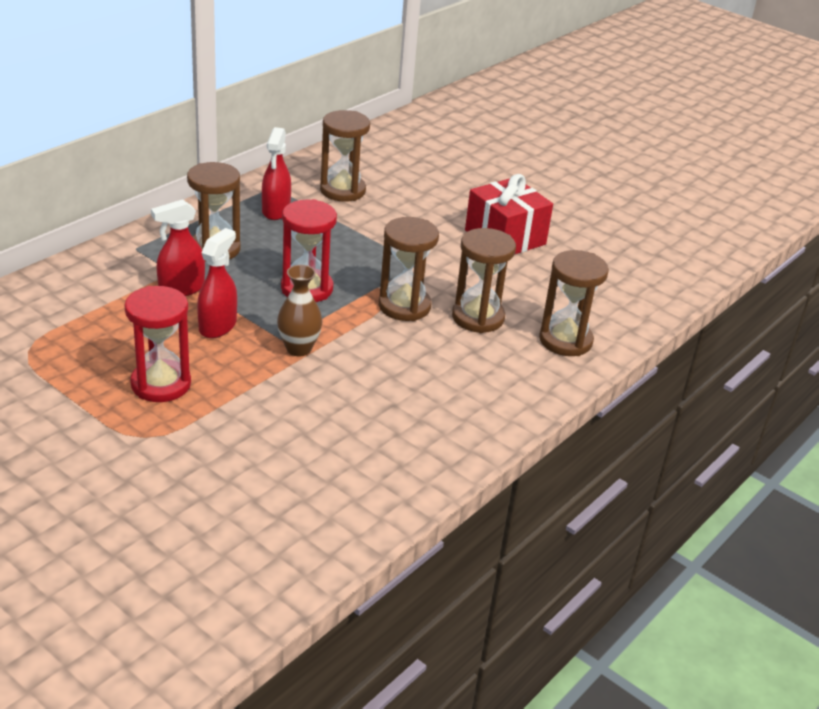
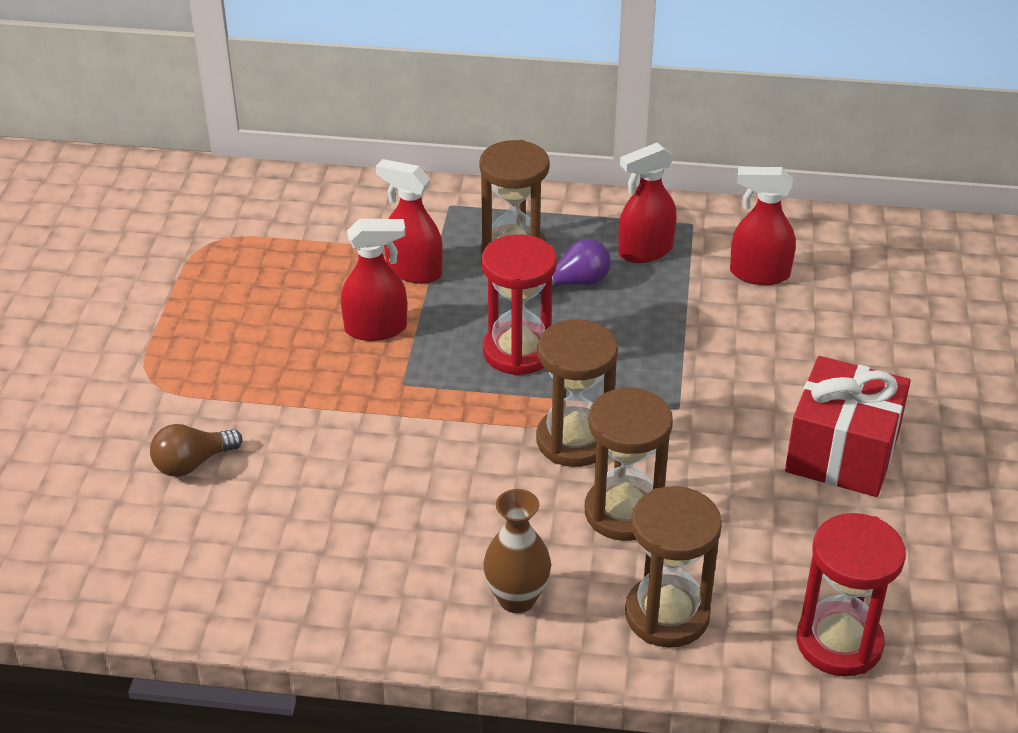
camera: 60 degrees right, 5 degrees up
(161, 384) = (240, 346): red hourglass -> red hourglass (839, 643)
(255, 452) = (192, 463): none -> brown light bulb
(272, 243) = (575, 282): none -> purple light bulb
(298, 349) = (398, 403): brown vase -> brown vase (517, 599)
(342, 190) = (759, 274): brown hourglass -> red spray bottle

